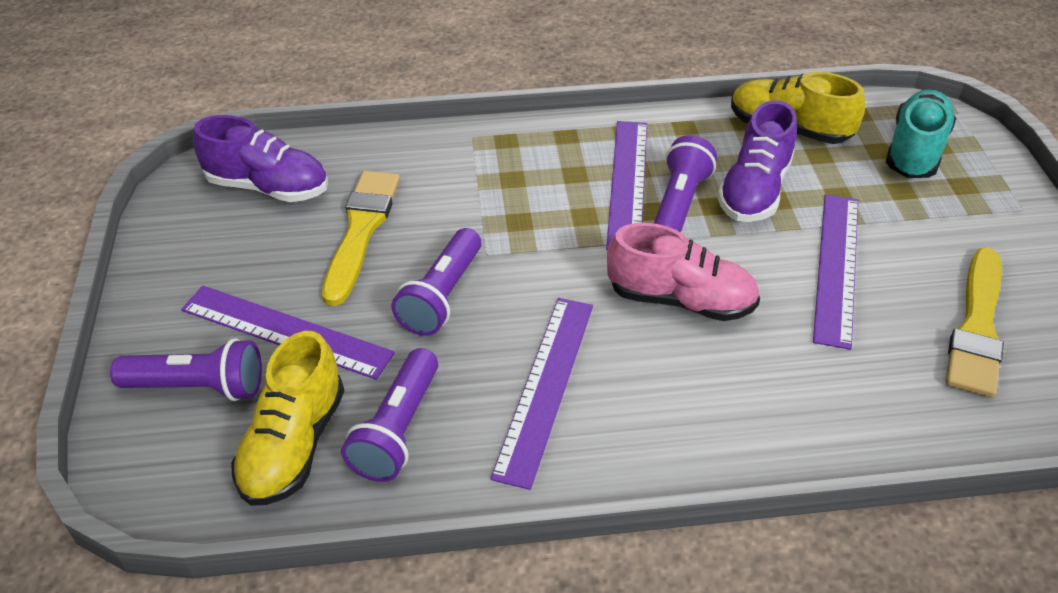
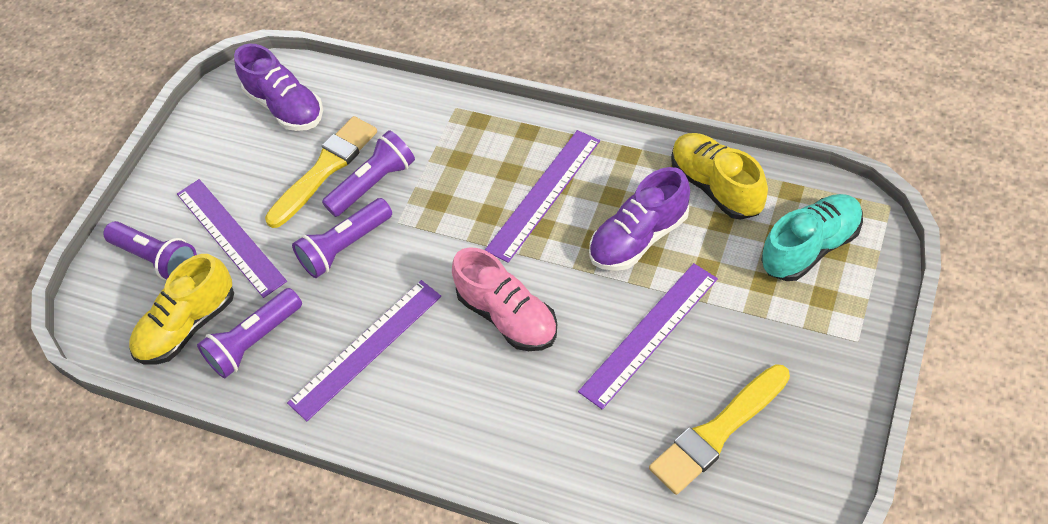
camera: 35 degrees right, 10 degrees up
(679, 204) = (569, 229): purple flashlight -> purple flashlight (374, 184)

